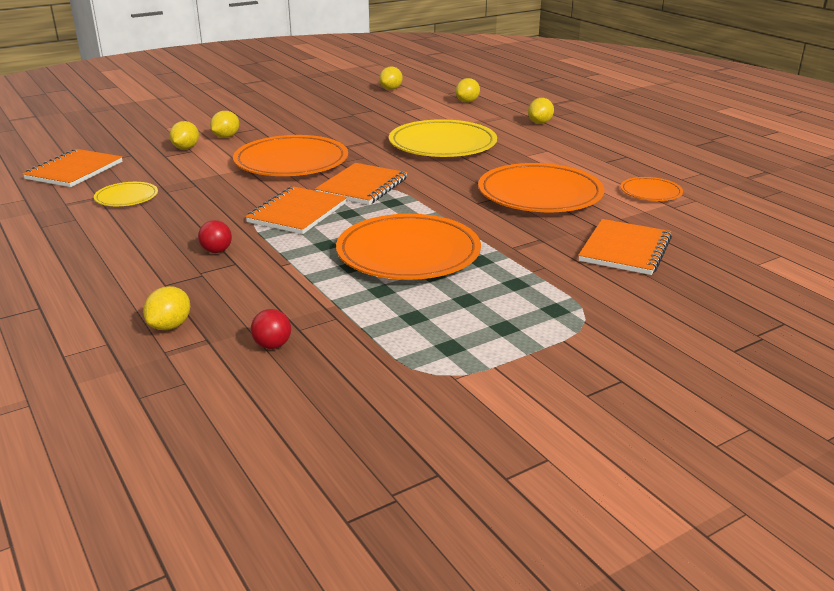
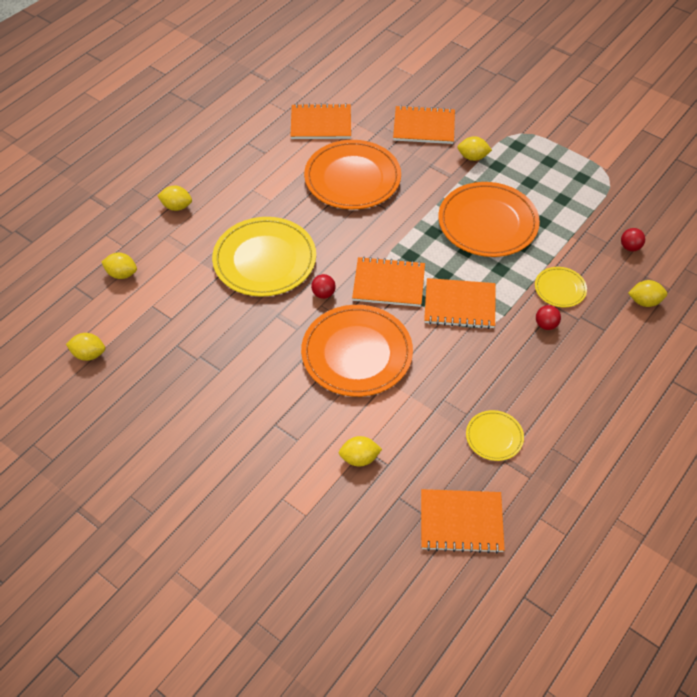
camera: 110 degrees left, 25 degrees up
(226, 137) = (312, 439): yellow lemon -> yellow lemon (473, 157)
(257, 272) = (560, 289): none -> yellow plate
(377, 159) = (323, 294): none -> red ball
(650, 192) = (321, 123): orange plate -> orange notebook

